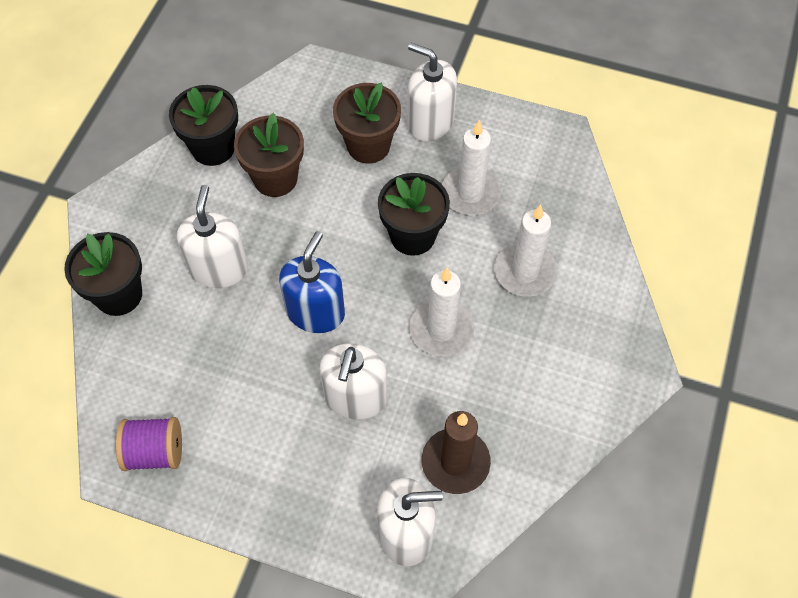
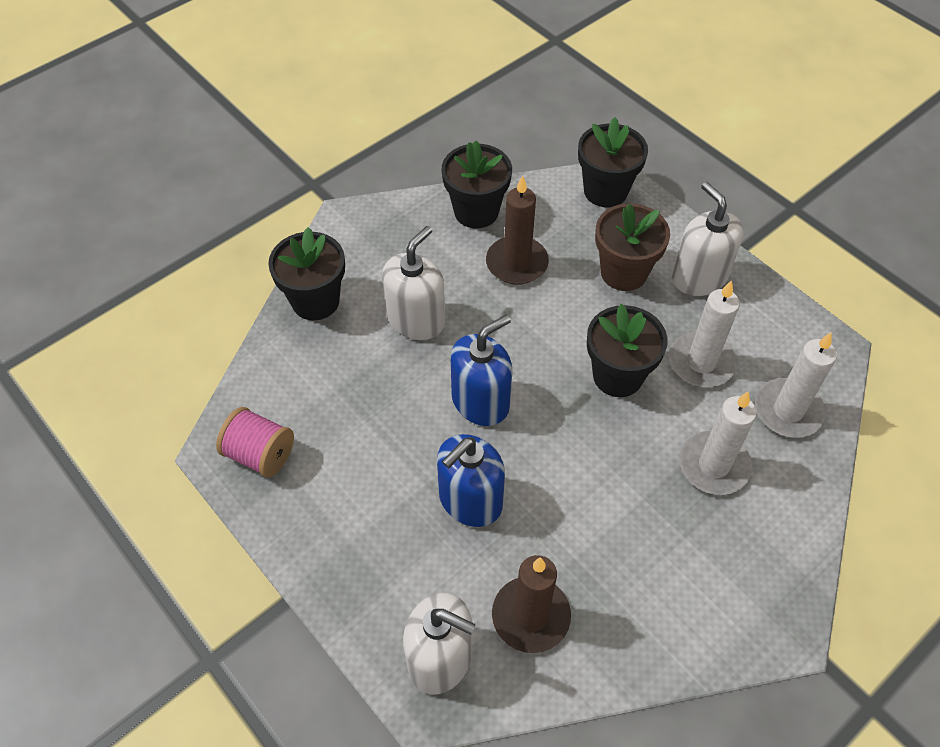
camera: 30 degrees right, 5 degrees down
(155, 452) = (260, 454): purple spool -> pink spool
(275, 178) = (516, 263): brown flower pot -> brown candle
(313, 80) = (605, 191): none -> black flower pot
(355, 397) = (470, 500): white soap dispenser -> blue soap dispenser
(441, 330) = (593, 479): white candle -> white candle (788, 411)

